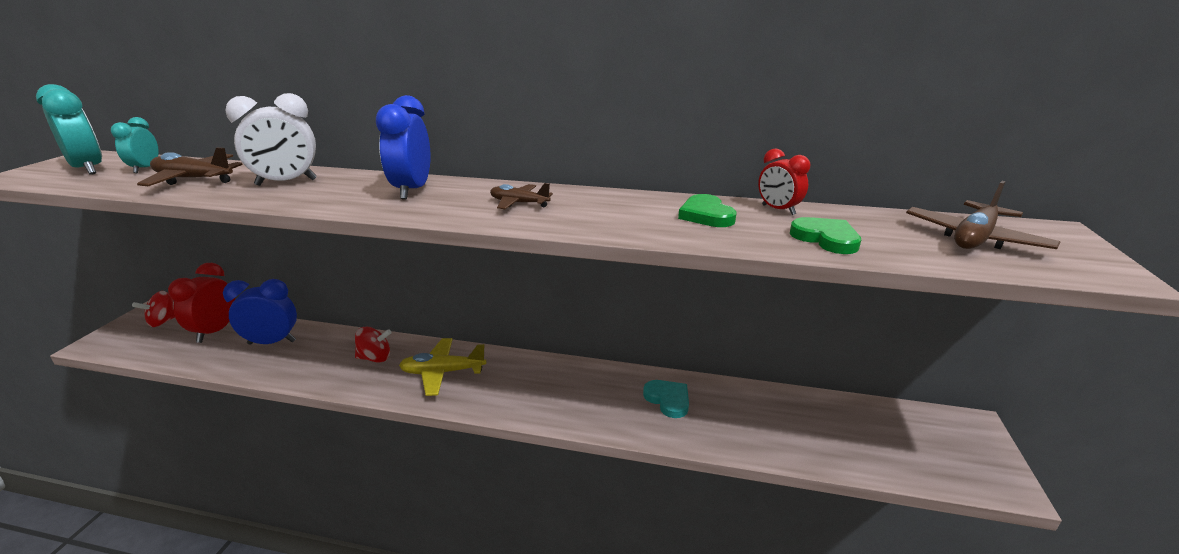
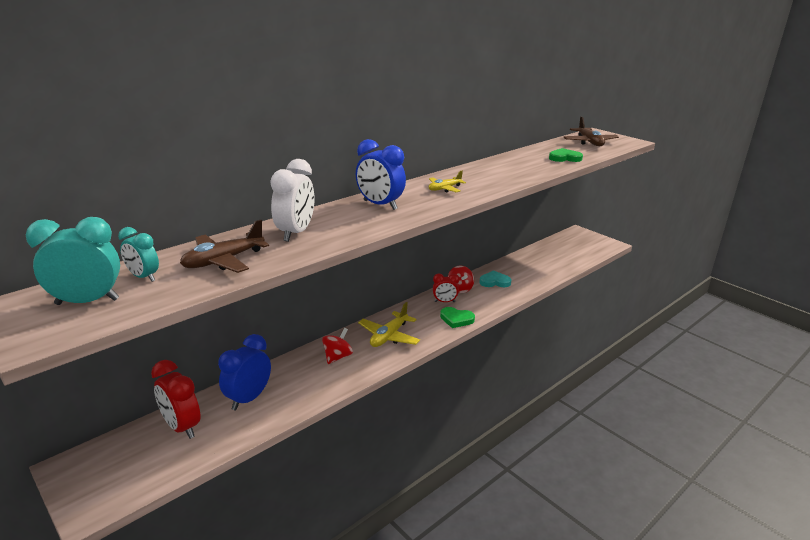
camera: 55 degrees left, 0 degrees up
(164, 321) = (108, 458): red spinning top -> red spinning top (460, 289)
(519, 203) = (444, 189): brown plane -> yellow plane
(706, 215) = (514, 164): green heart -> green heart (456, 319)
(778, 210) = (525, 153): red clock -> red clock (444, 302)

